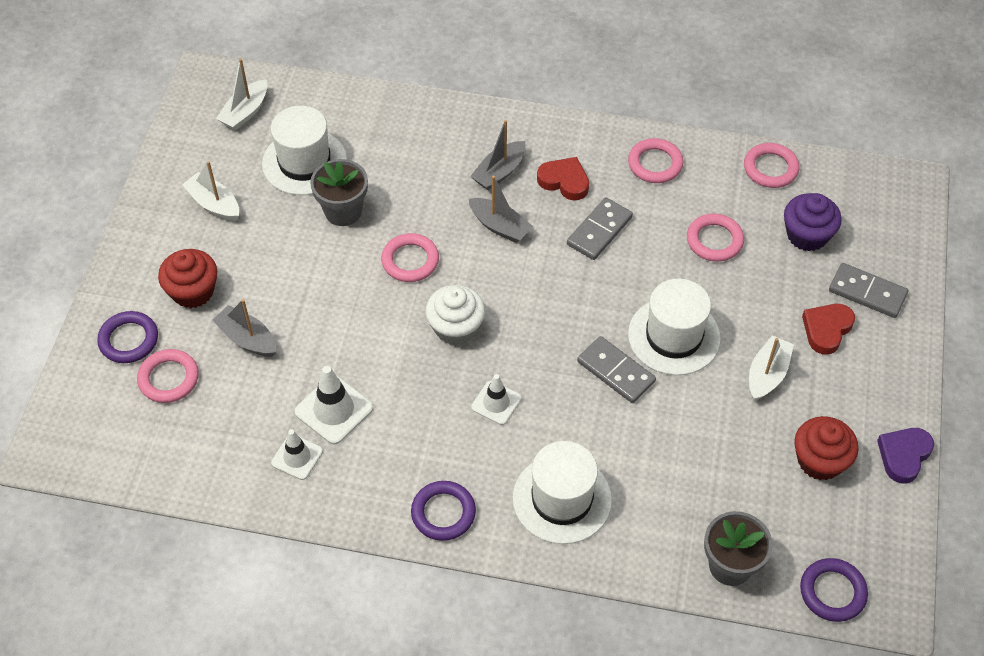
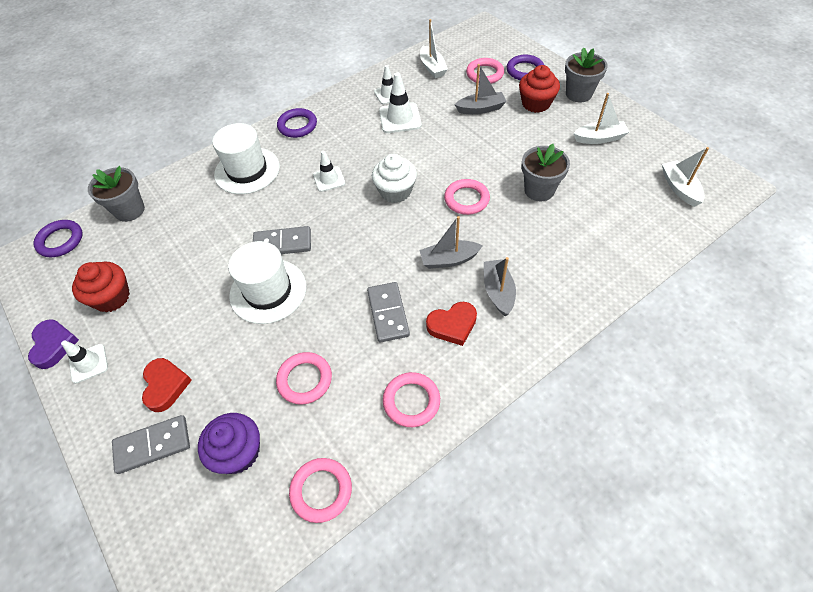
camera: 135 degrees right, 0 degrees up
(141, 261) = (578, 94): none -> grey flower pot
(304, 162) = (602, 194): white hat -> none
(767, 374) = (185, 319): white boat -> white boat (432, 68)
(881, 407) = (88, 363): none -> white traffic cone

